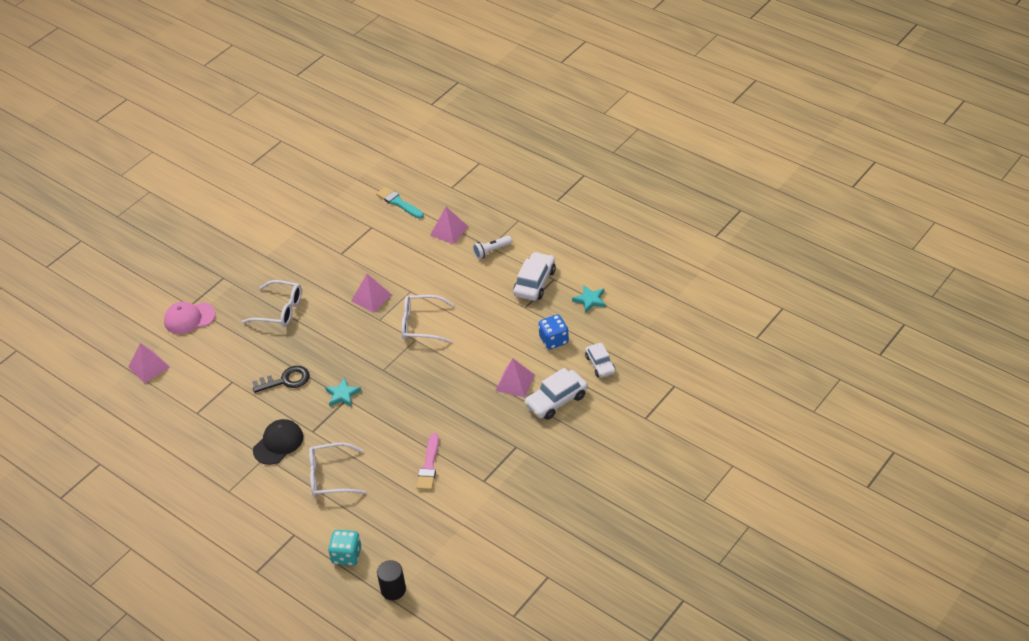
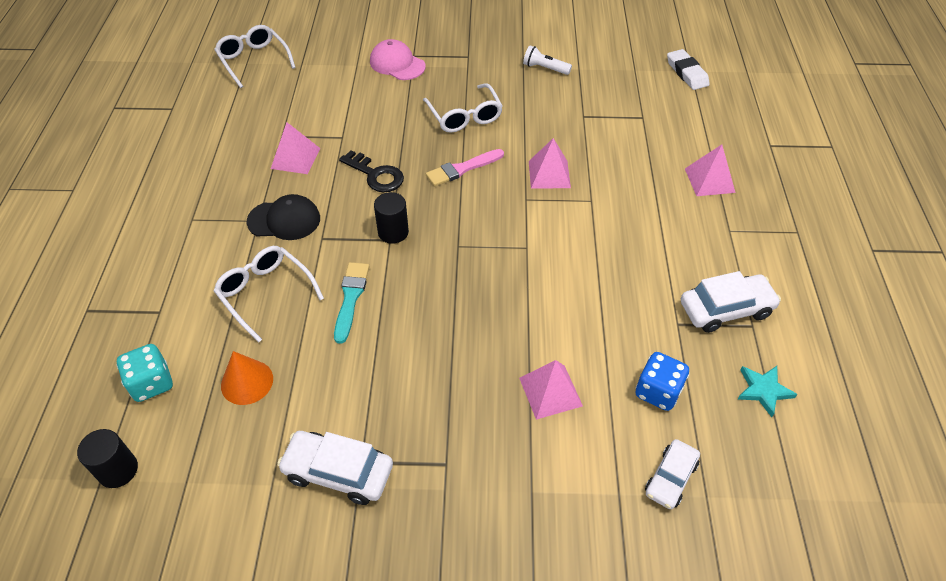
camera: 50 degrees right, 5 degrees up
(149, 367) = (315, 72): pink pyramid -> pink pyramid (295, 158)
(342, 394) = (393, 232): turquoise star -> black cylinder
(357, 182) = (687, 73): none -> white eraser
(387, 510) = (247, 382): none -> orange cone
(398, 203) = (698, 118): turquoise brush -> turquoise brush (351, 298)
(421, 324) = (553, 239): white glasses -> white glasses (253, 60)
(429, 465) = (346, 382): pink brush -> pink brush (462, 169)
(491, 251) = (725, 236): white flashlight -> white flashlight (544, 68)
(556, 400) = (562, 463): white car -> white car (338, 472)

